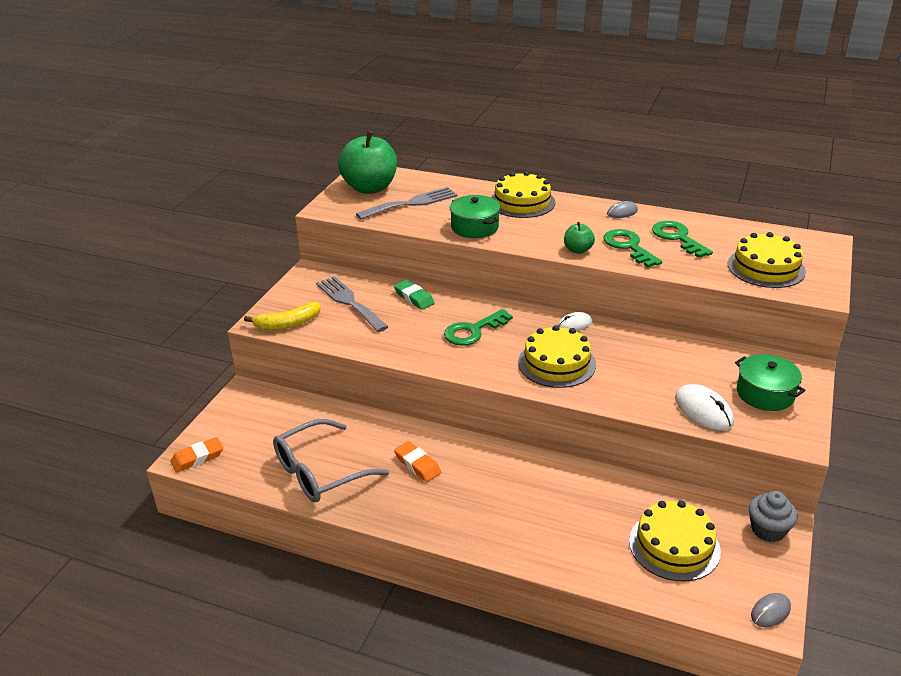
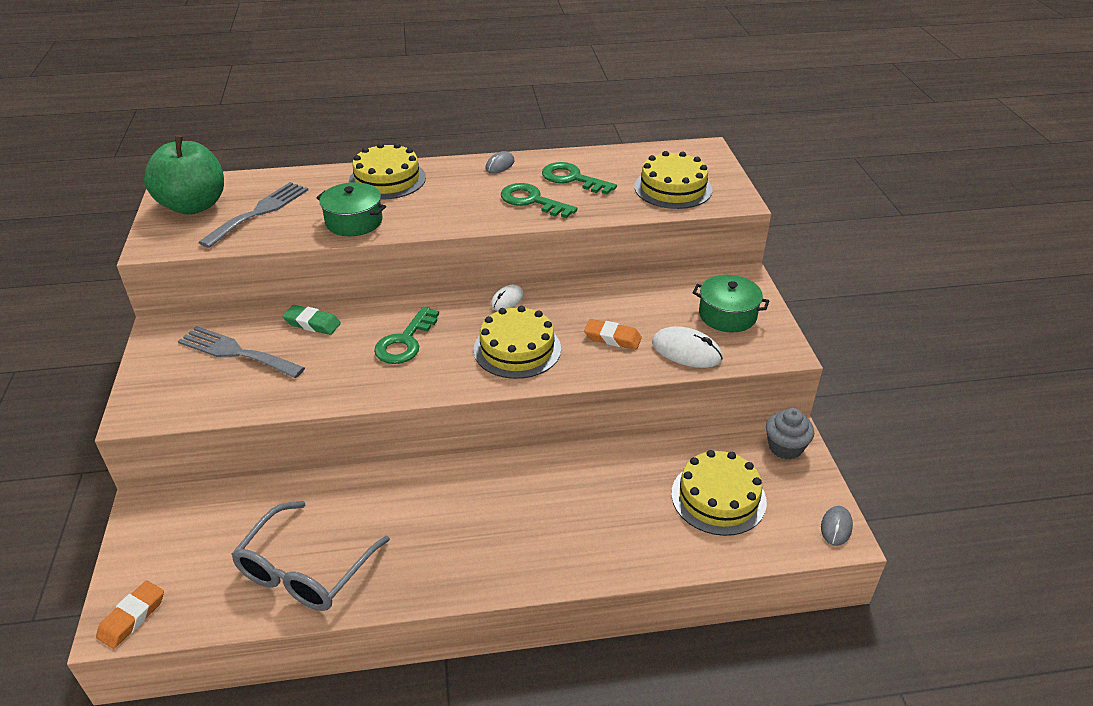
camera: 30 degrees left, 5 degrees up
(288, 324) = (173, 404): yellow banana -> none
(417, 464) = (414, 515): orange eraser -> orange eraser (612, 338)
(578, 250) = (483, 218): green apple -> none

